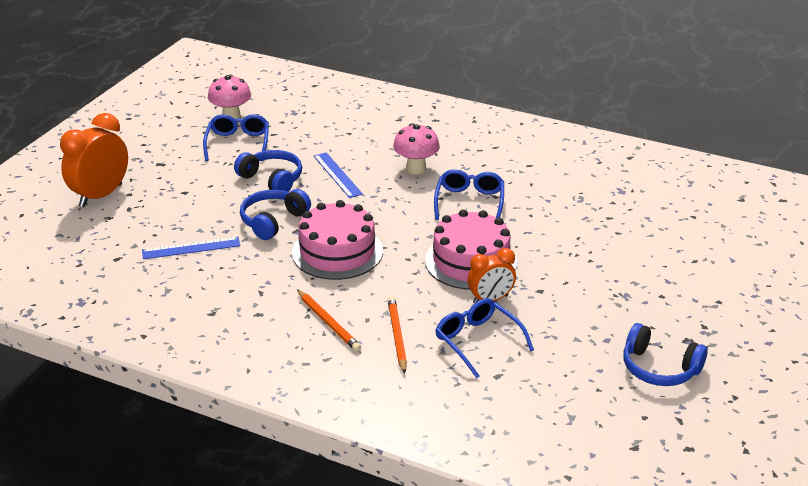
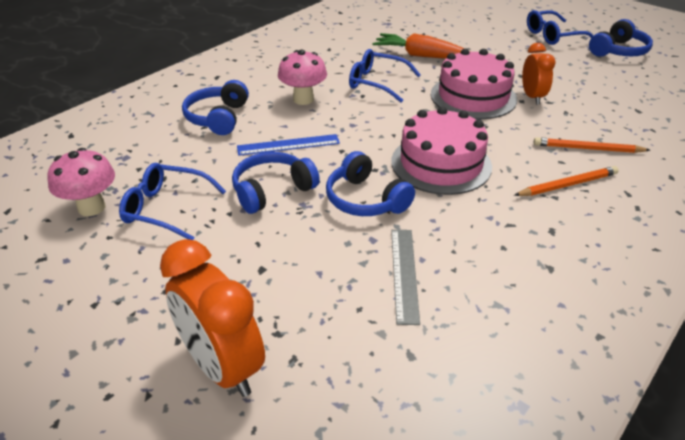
camera: 75 degrees left, 5 degrees up
(191, 248) = (404, 274): blue ruler -> grey ruler
(365, 136) = (218, 118): none -> blue headphones
(477, 341) = (592, 111): blue glasses -> blue glasses (553, 36)
(548, 221) = (421, 56): none -> orange carrot

